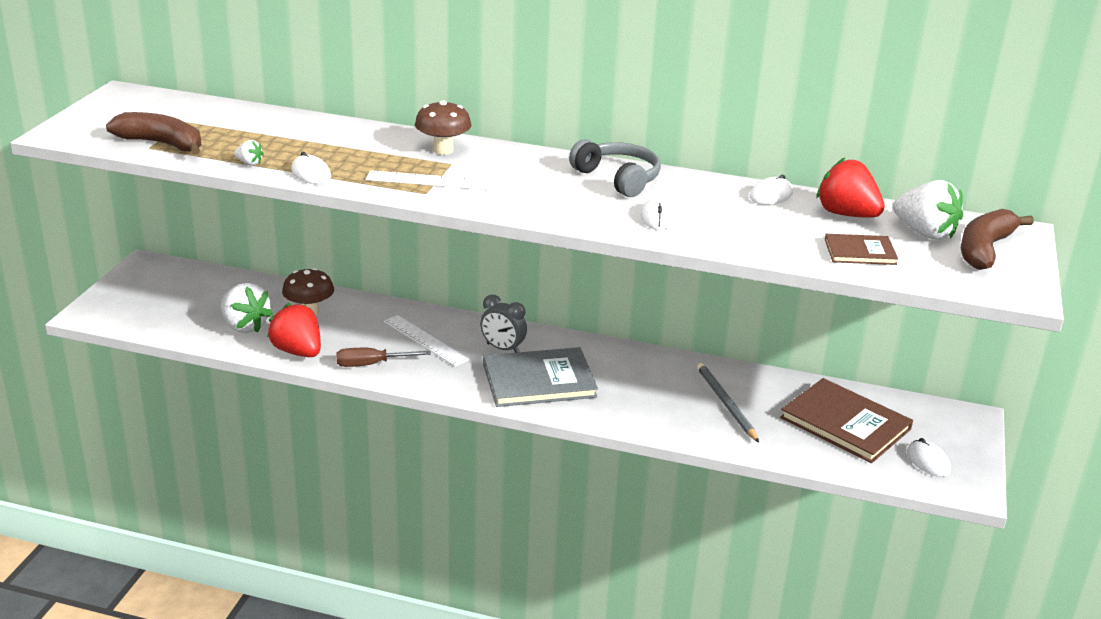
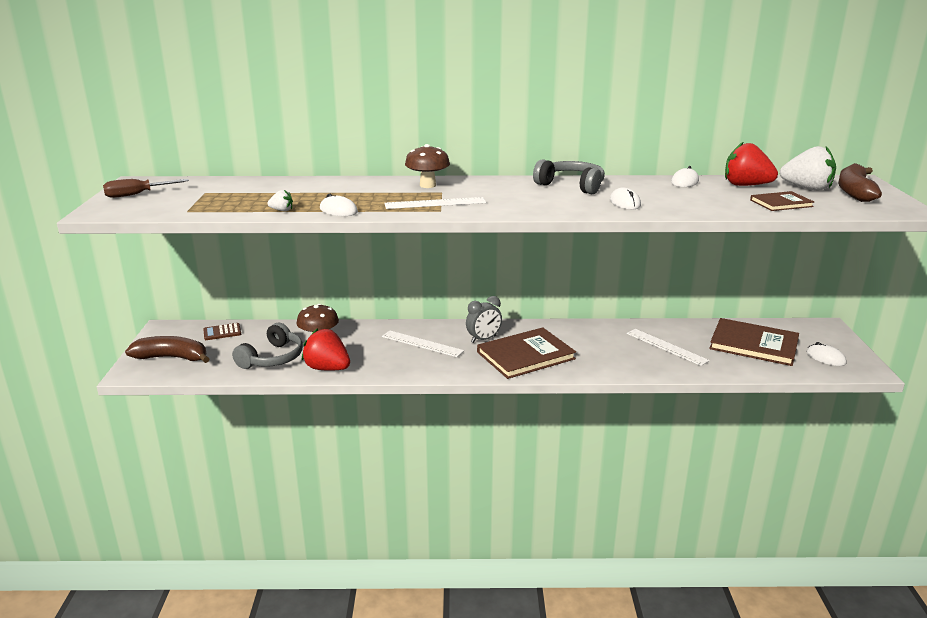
camera: 15 degrees left, 5 degrees down
(162, 144) = (196, 207): brown banana -> brown banana (172, 357)
(206, 281) = (222, 332): none -> brown calculator
(244, 326) = (272, 358): white strawberry -> grey headphones
(371, 364) = (391, 367): brown screwdriver -> brown screwdriver (137, 194)
(502, 348) = (483, 339): grey clock -> grey clock turned 45 degrees counterclockwise
(539, 380) = (525, 355): grey book -> brown book
(726, 404) = (666, 347): grey pencil -> white ruler

